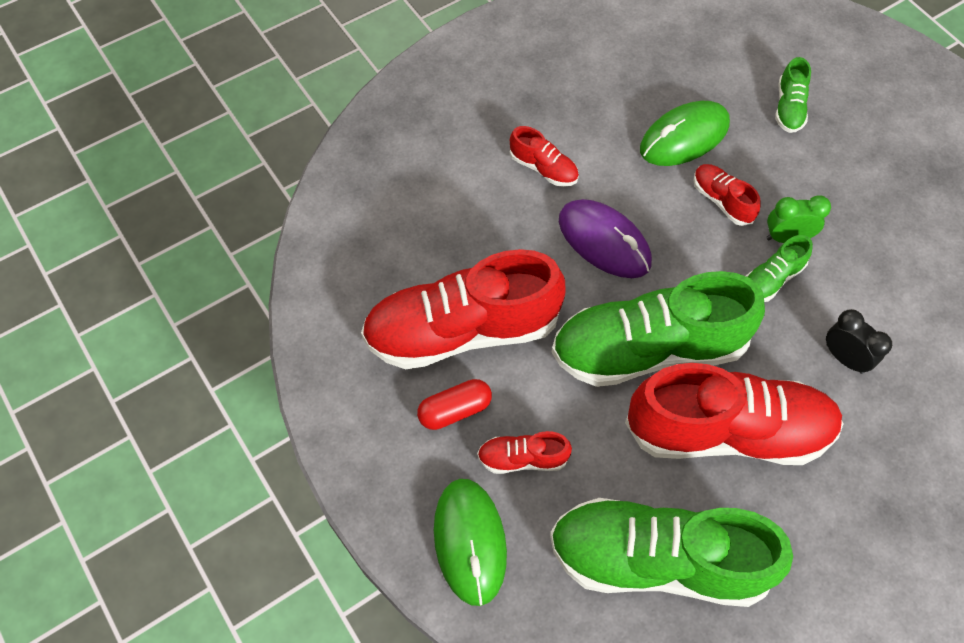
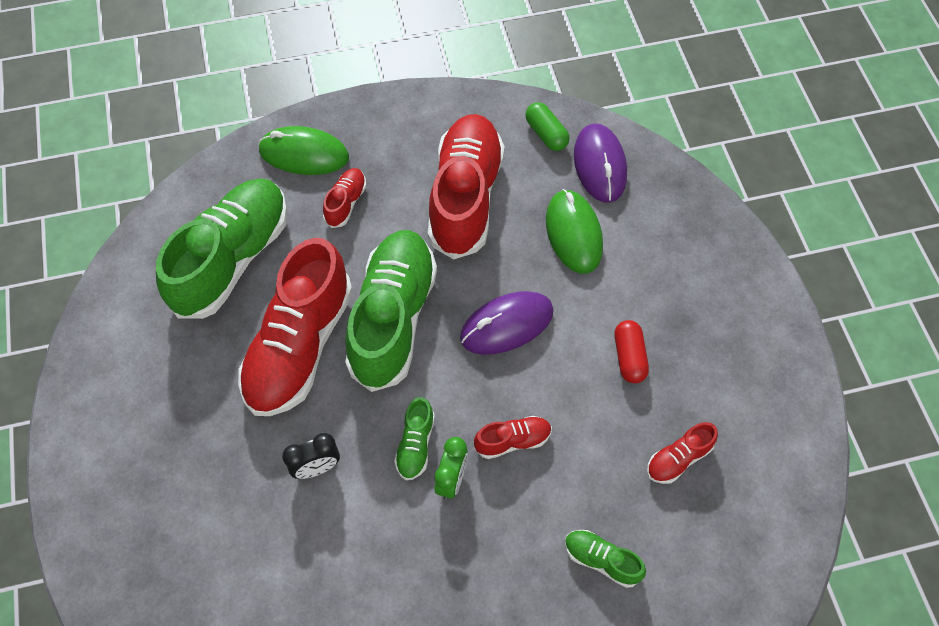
camera: 110 degrees right, 0 degrees up
(341, 275) = (546, 134): none -> green capsule
(368, 212) = (600, 165): none -> purple mouse
(455, 410) = (402, 173): red capsule -> red capsule (629, 357)
(543, 168) = (601, 305): red shoe -> red shoe (678, 458)
(684, 137) = (597, 439): green mouse -> green mouse (573, 233)
(771, 279) = (415, 445): green shoe -> green shoe turned 150 degrees counterclockwise

